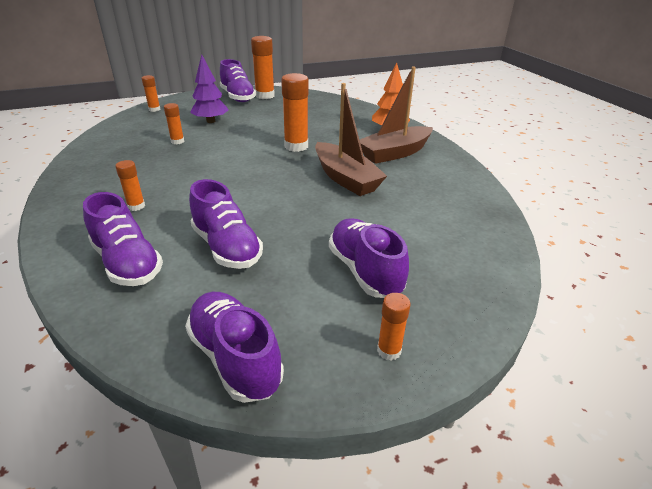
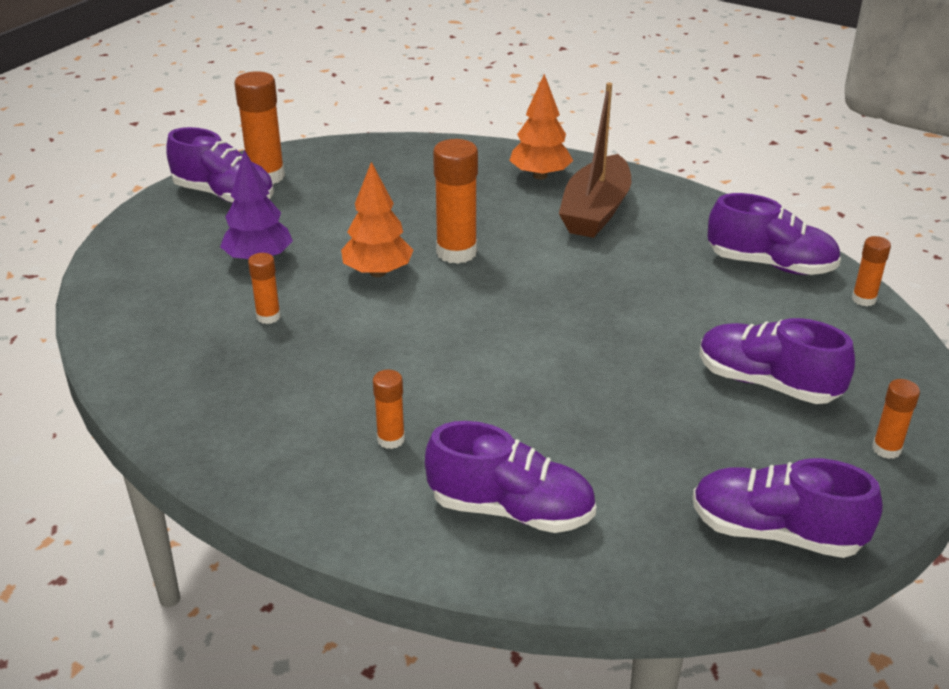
camera: 35 degrees left, 0 degrees up
(154, 109) = (119, 274): orange glue stick -> orange glue stick (863, 299)
(227, 247) = (592, 432): purple shoe -> purple shoe (770, 265)
(248, 142) = (378, 272): none -> orange tree
(345, 178) = (590, 276): brown boat -> none

